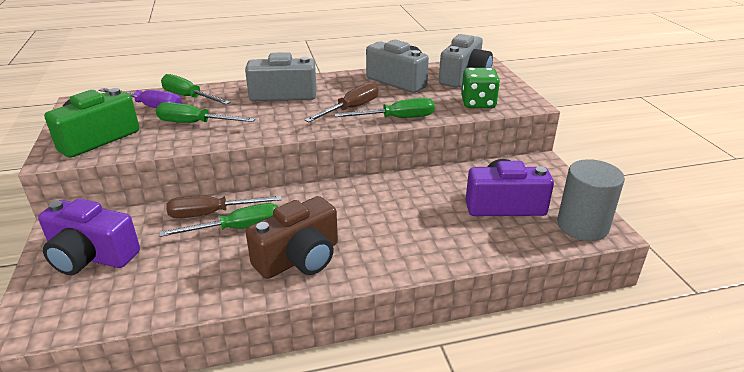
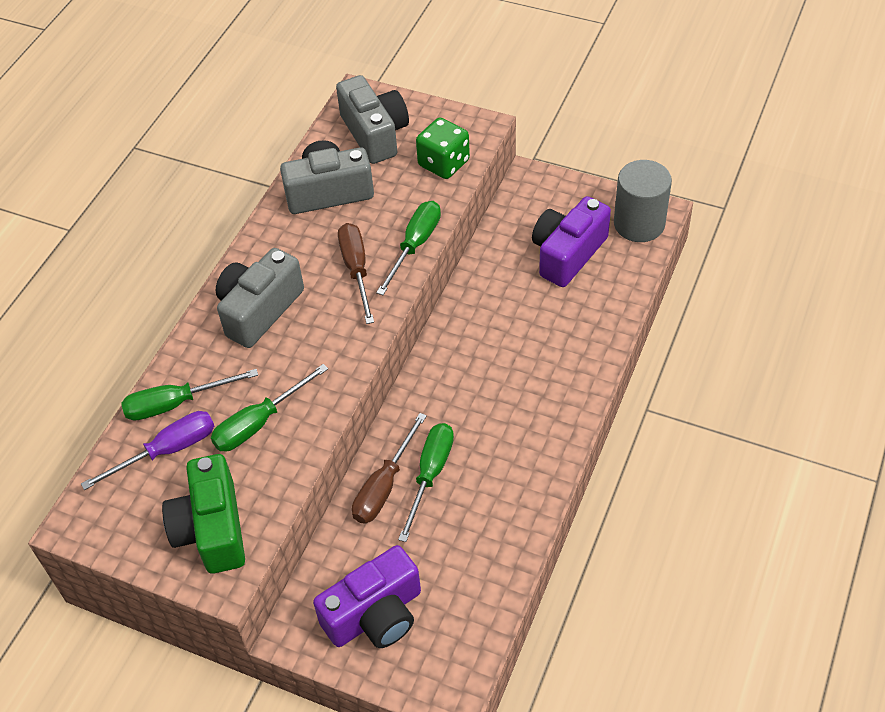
camera: 50 degrees left, 20 degrees up
(299, 258) = (518, 446): brown camera -> none

